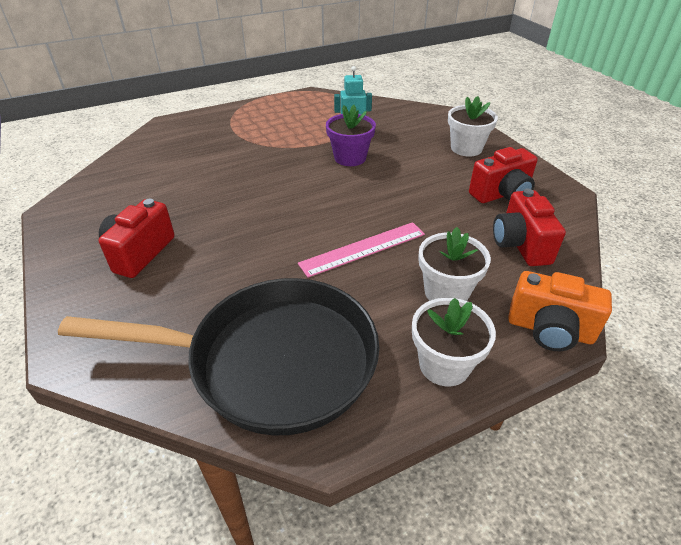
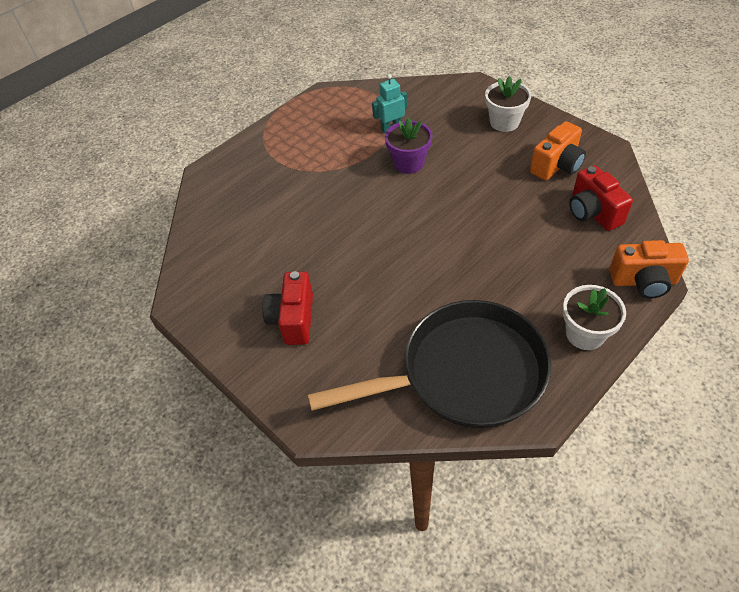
camera: 15 degrees left, 10 degrees up
(363, 249) = (474, 255): pink ruler -> none
(446, 292) = (558, 274): white flower pot -> none
(502, 194) = (557, 165): red camera -> orange camera

